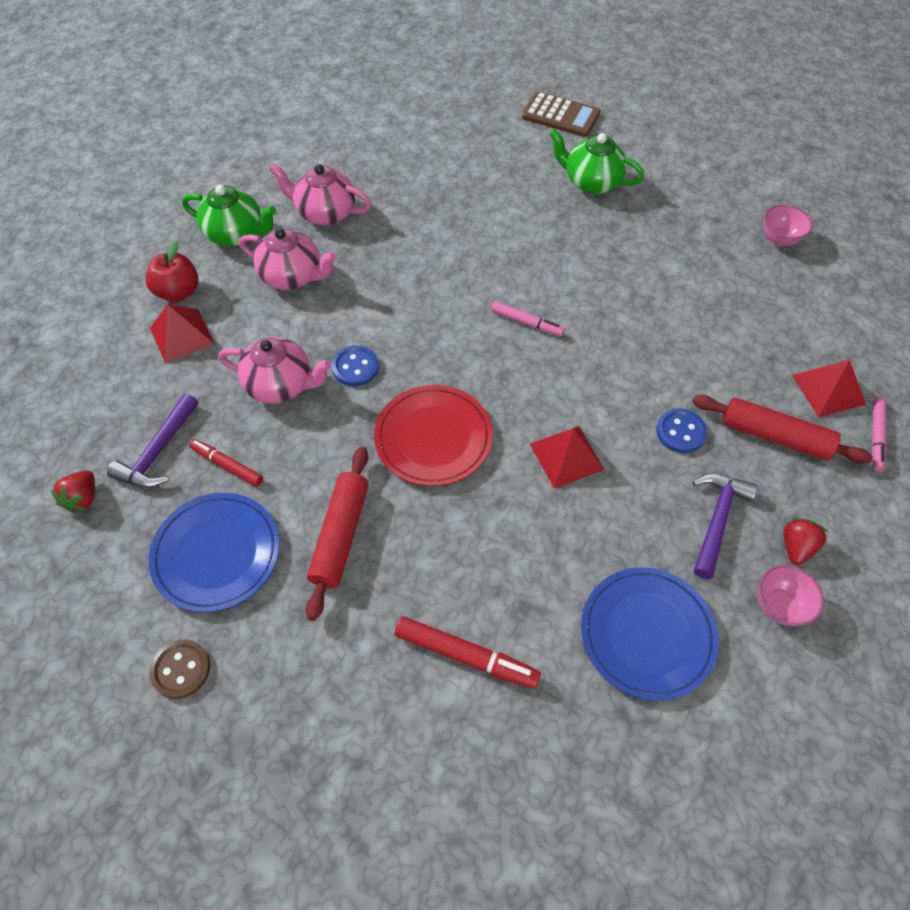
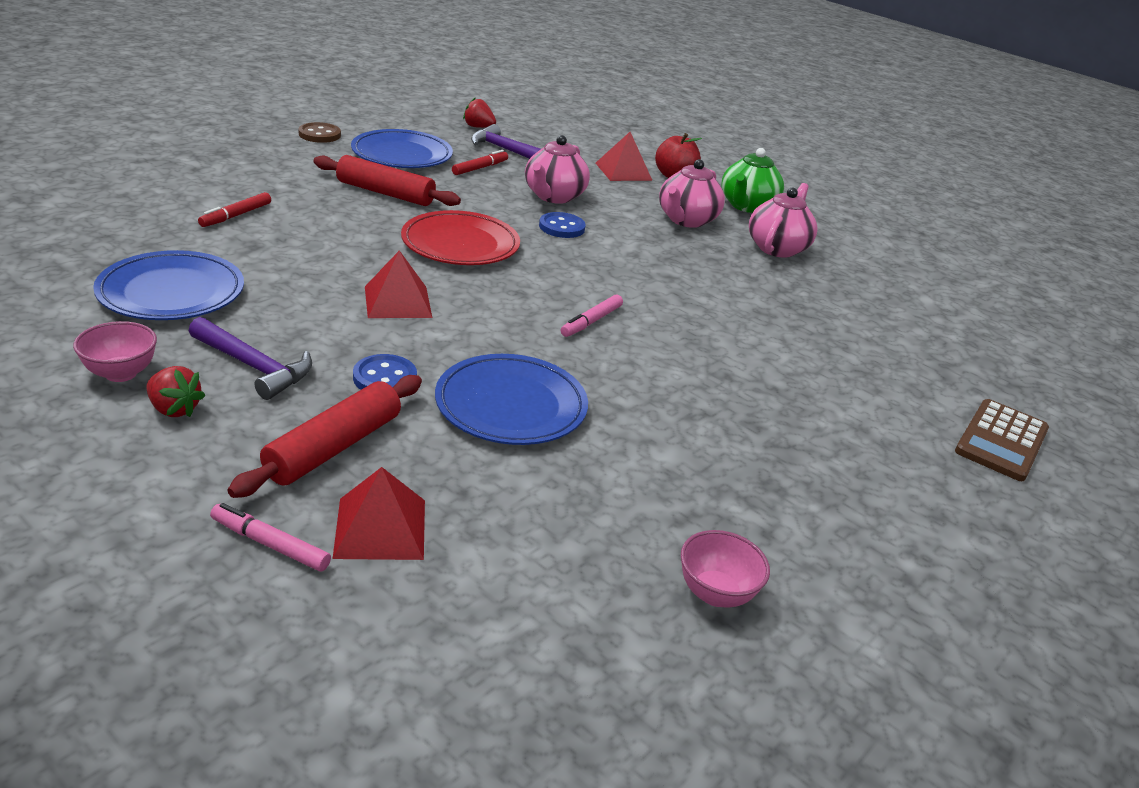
camera: 95 degrees right, 25 degrees down
(465, 655) = (236, 215): red marker -> red marker, size x0.65
(591, 182) = (847, 430): green teapot -> none
(669, 352) = (511, 405): none -> blue plate

